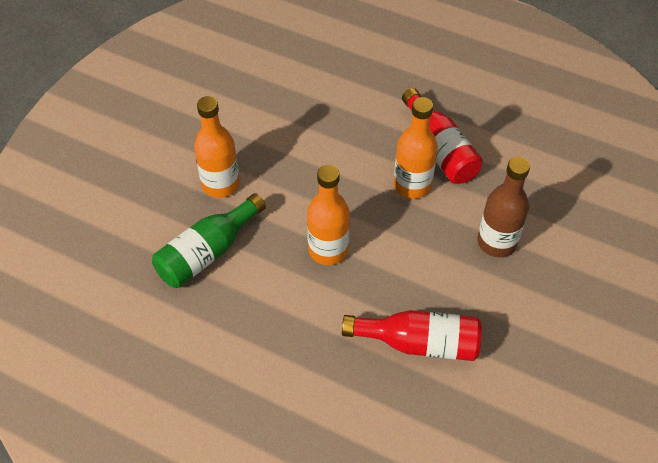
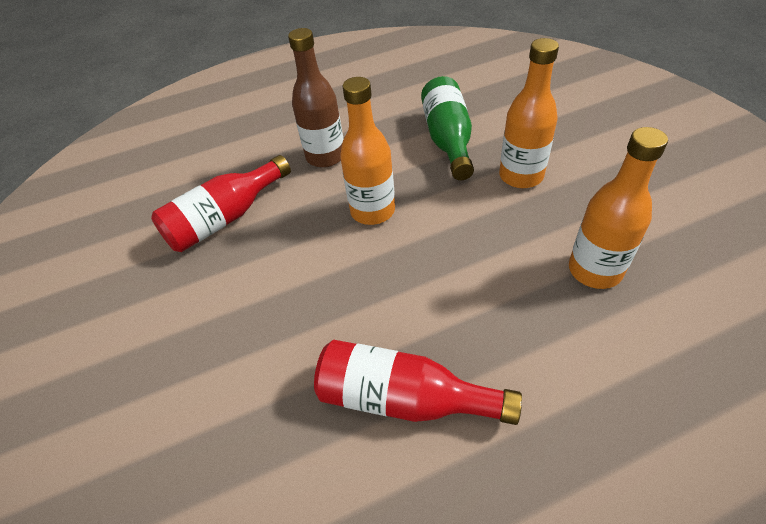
camera: 135 degrees right, 5 degrees down
(412, 185) = (379, 326): orange bottle -> orange bottle (594, 270)
(496, 242) = (232, 352): brown bottle -> brown bottle (325, 156)

